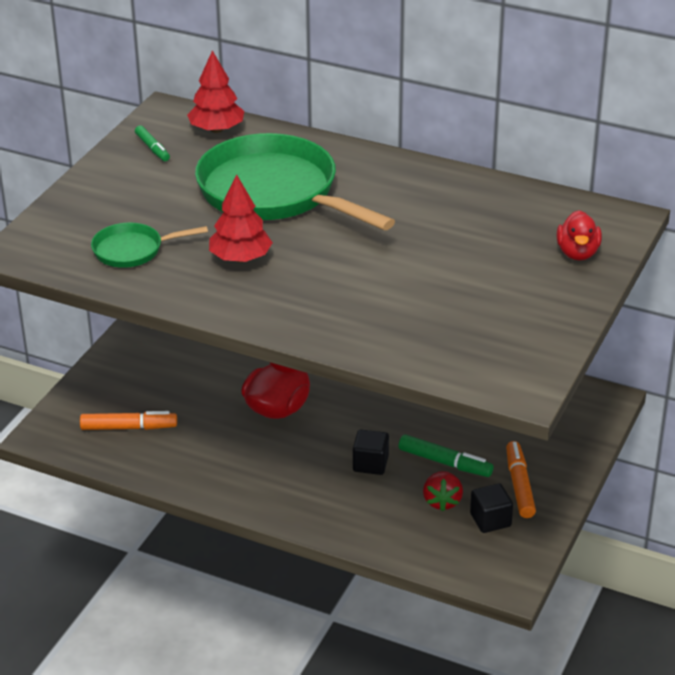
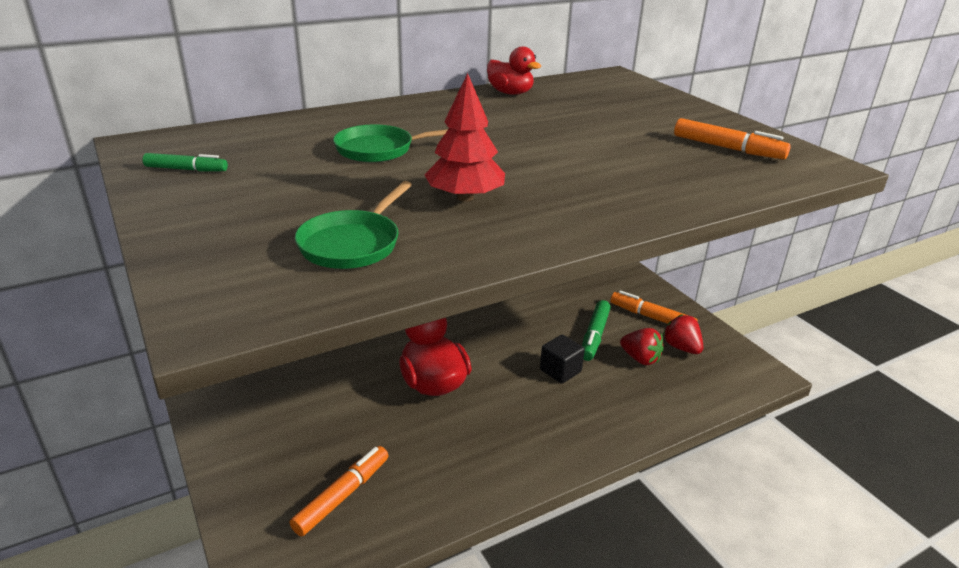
camera: 55 degrees left, 5 degrees down
(217, 129) = (225, 136): red tree -> none
(274, 193) = (379, 150): green pan -> green pan, size x0.47
(445, 462) = (594, 336): green marker -> green marker turned 135 degrees clockwise
(490, 520) = (681, 347): black cube -> red strawberry
(494, 333) = (727, 148): none -> orange marker
(577, 253) = (642, 96): red duck -> red duck (510, 93)

